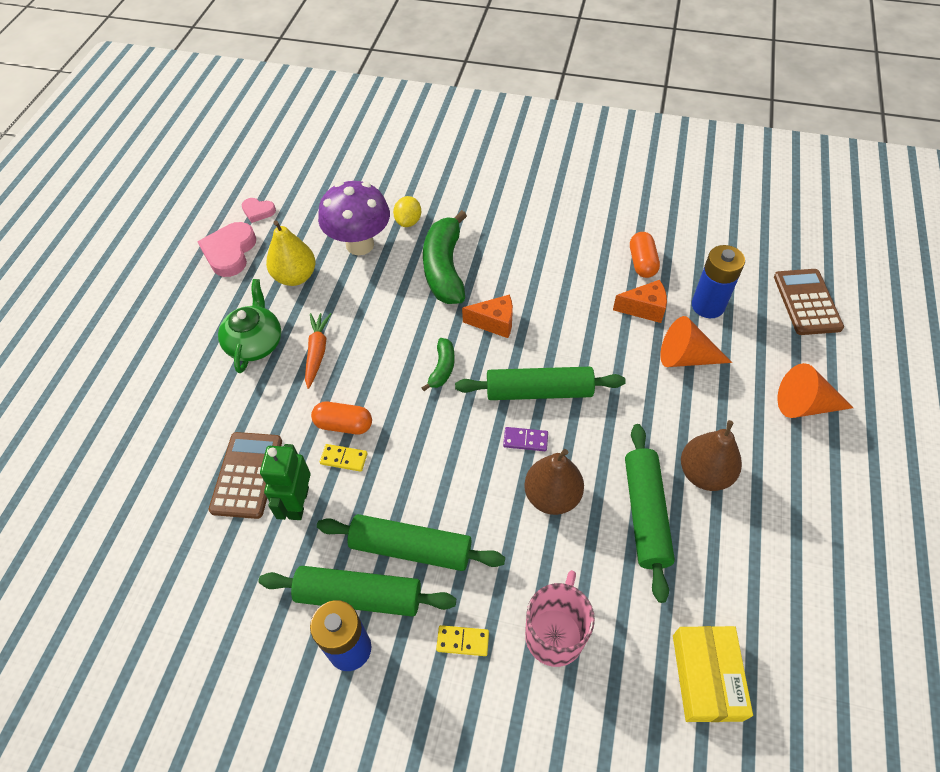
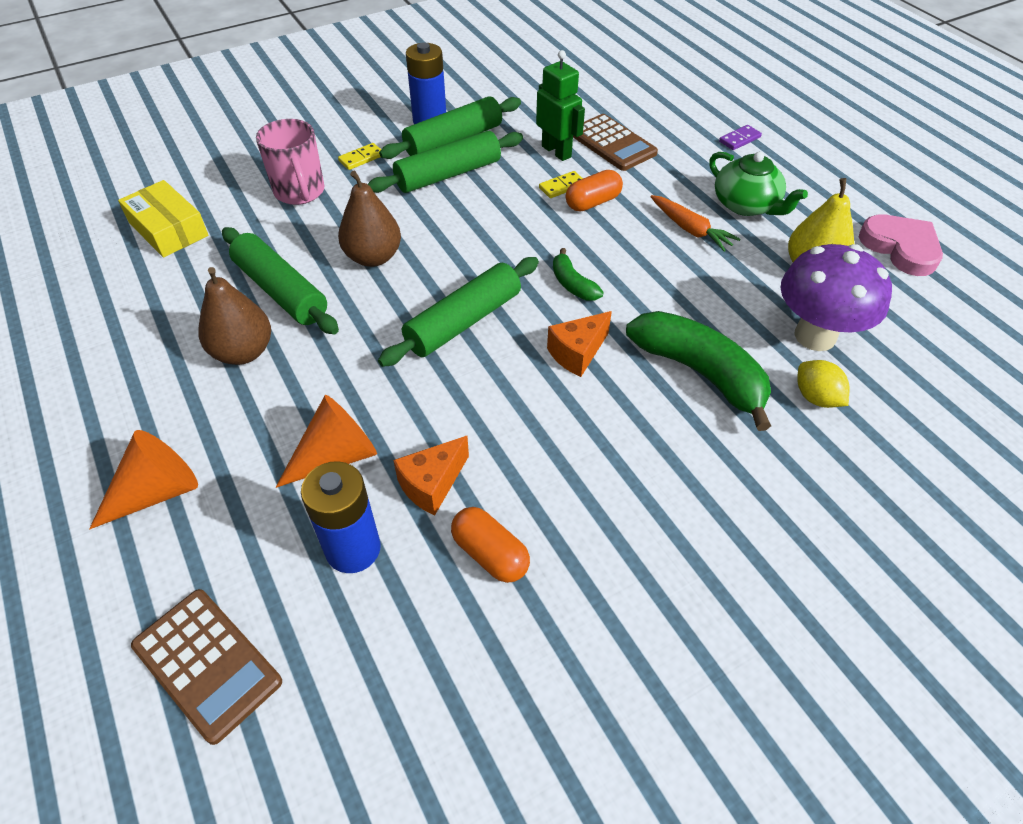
camera: 135 degrees right, 5 degrees down
(258, 211) = (958, 297): pink heart -> none
(525, 440) = (435, 279): purple domino -> purple domino (739, 139)

